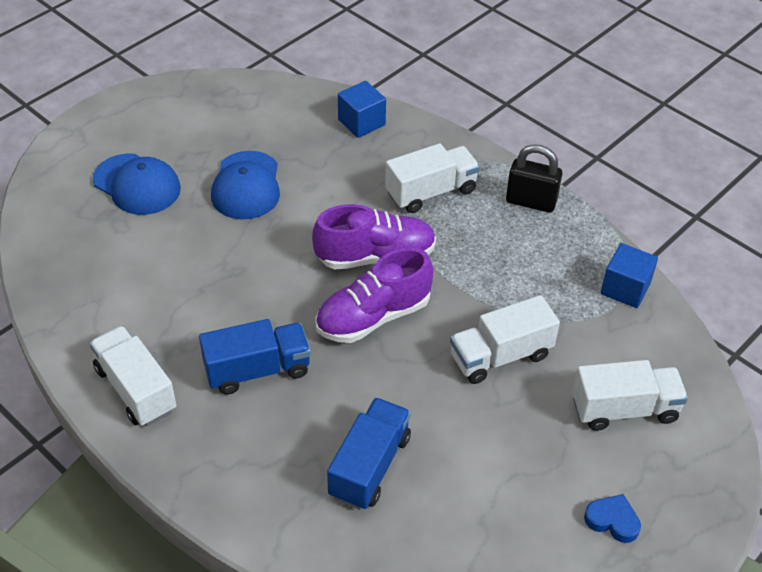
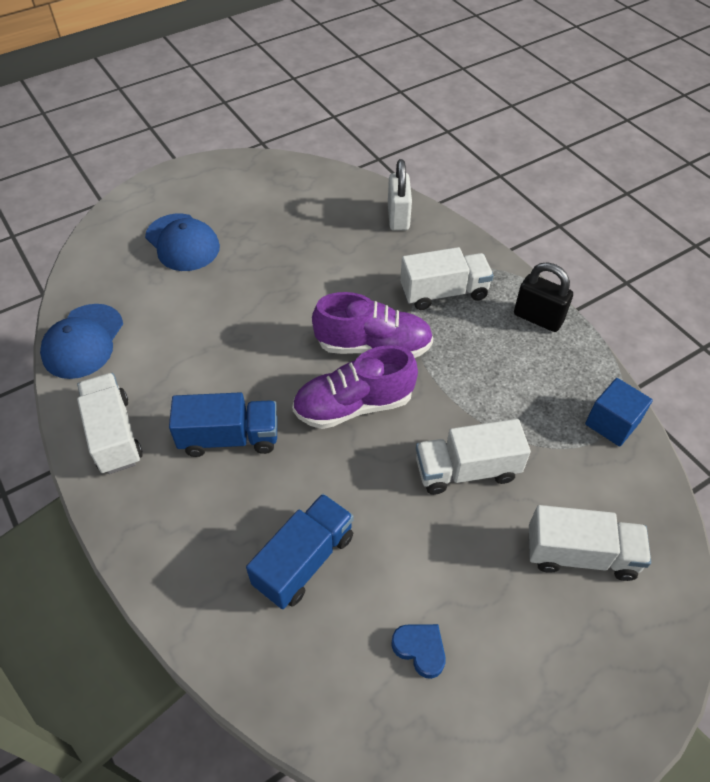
camera: 15 degrees right, 5 degrees up
(246, 186) = (276, 259): blue cap -> blue cap (83, 341)
(361, 122) = (398, 217): blue cube -> white padlock
(612, 521) = (538, 680): blue heart -> blue heart (420, 649)

